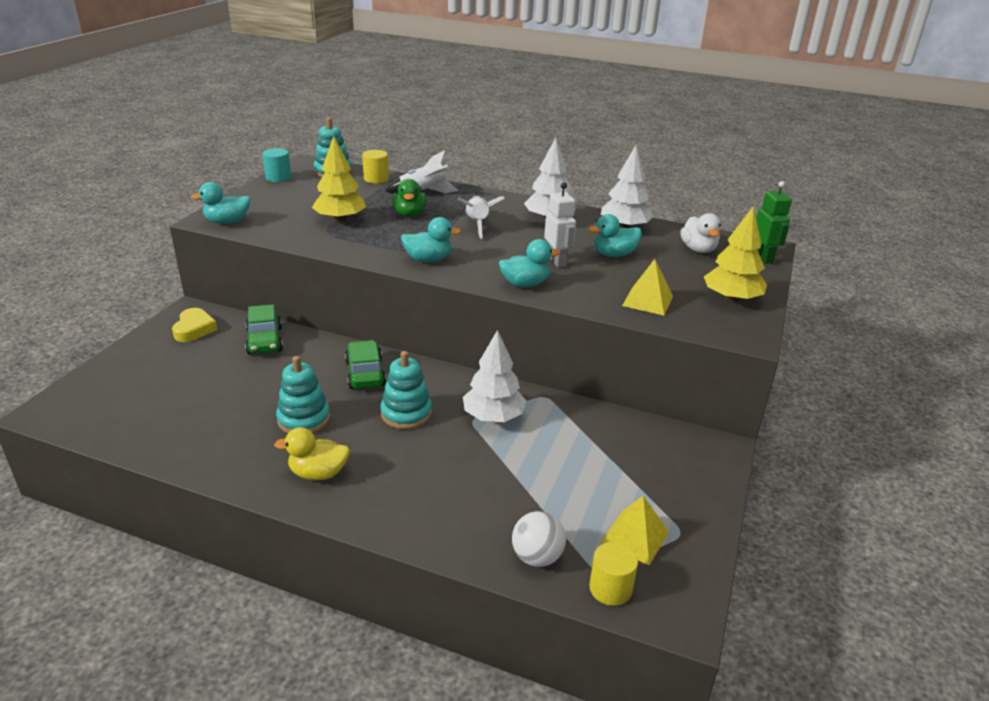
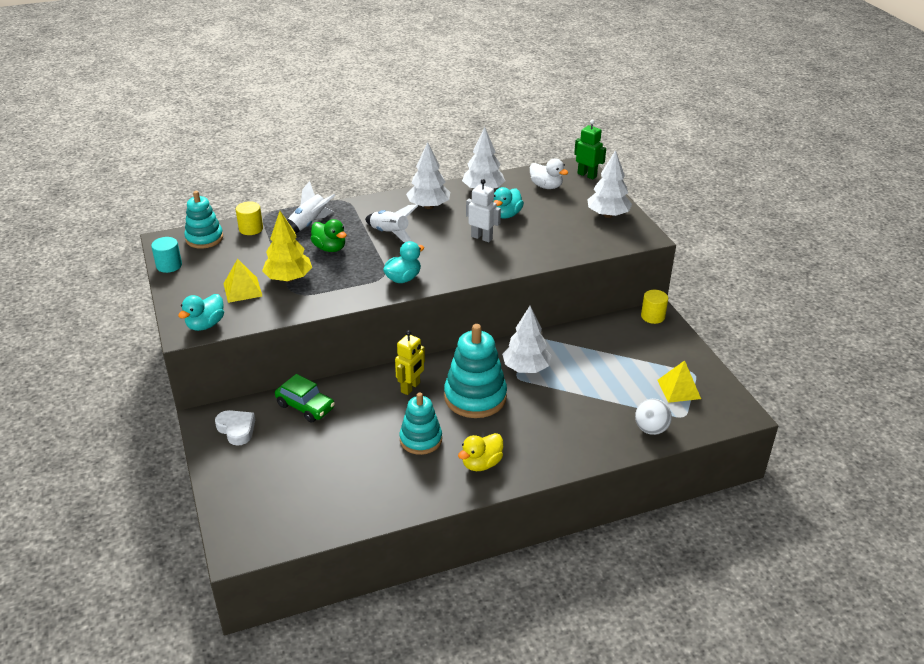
camera: 40 degrees left, 5 degrees up
(194, 329) = (236, 429): yellow heart -> white heart
(365, 373) = (410, 387): green car -> yellow robot
(406, 413) = (475, 397): turquoise stacking toy -> turquoise stacking toy, size x1.55
(525, 284) = (488, 265): turquoise duck -> none
(610, 588) = (699, 421): yellow cylinder -> yellow cylinder (652, 316)
(647, 300) = (569, 240): yellow pyramid -> yellow pyramid (242, 289)
(731, 299) = (608, 215): yellow tree -> white tree

